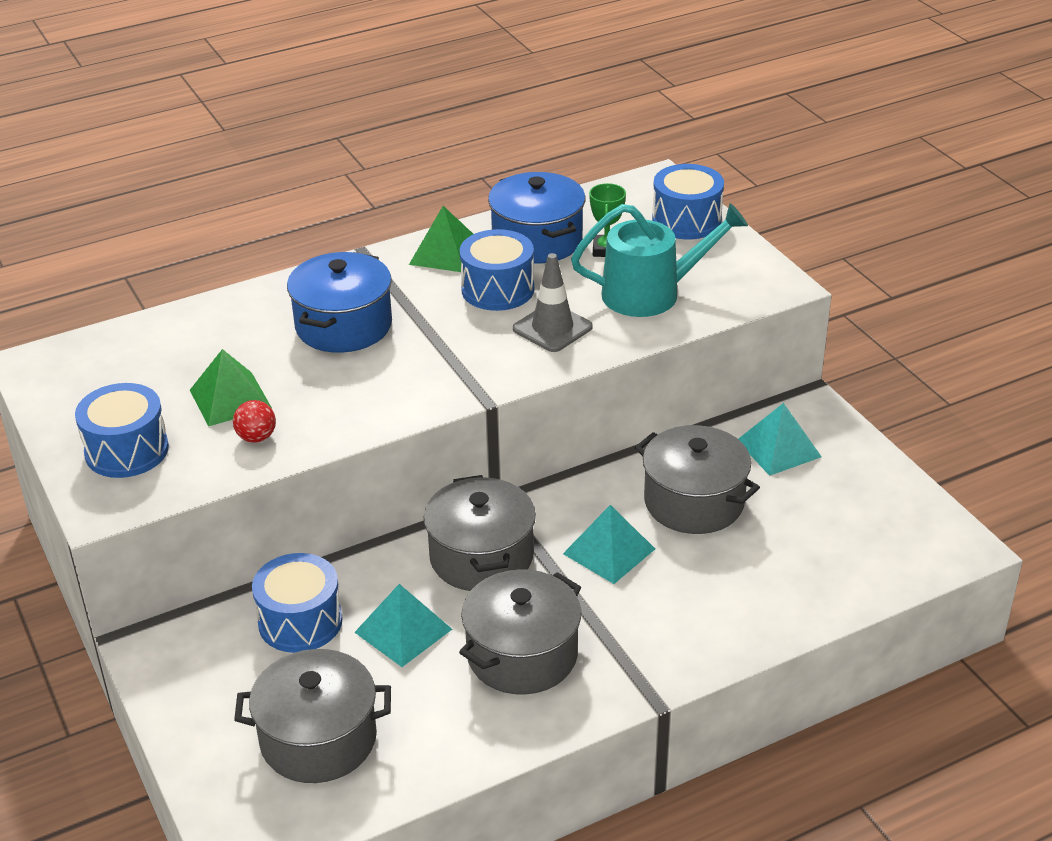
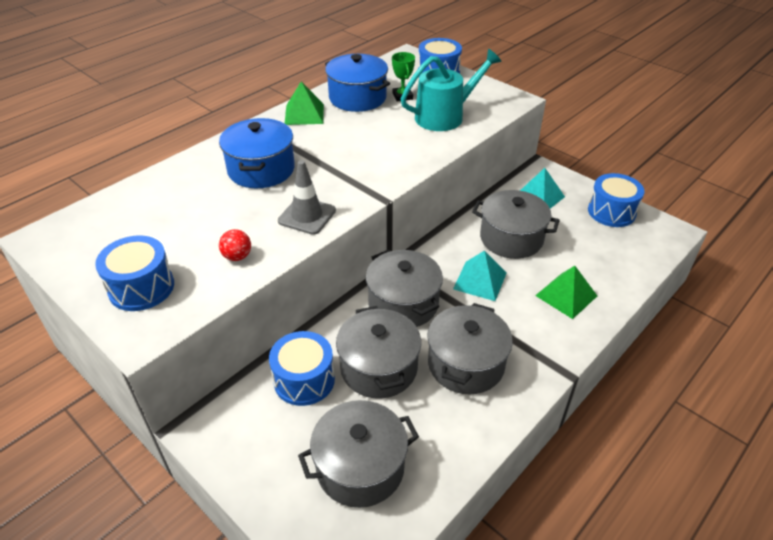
camera: 20 degrees left, 5 degrees up
(230, 399) = (204, 233): green pyramid -> green pyramid (566, 295)
(403, 631) = (379, 368): turquoise pyramid -> grey pot
(497, 289) = (350, 130): blue drum -> blue drum (611, 212)
(552, 328) = (398, 146): grey traffic cone -> grey traffic cone (307, 216)

